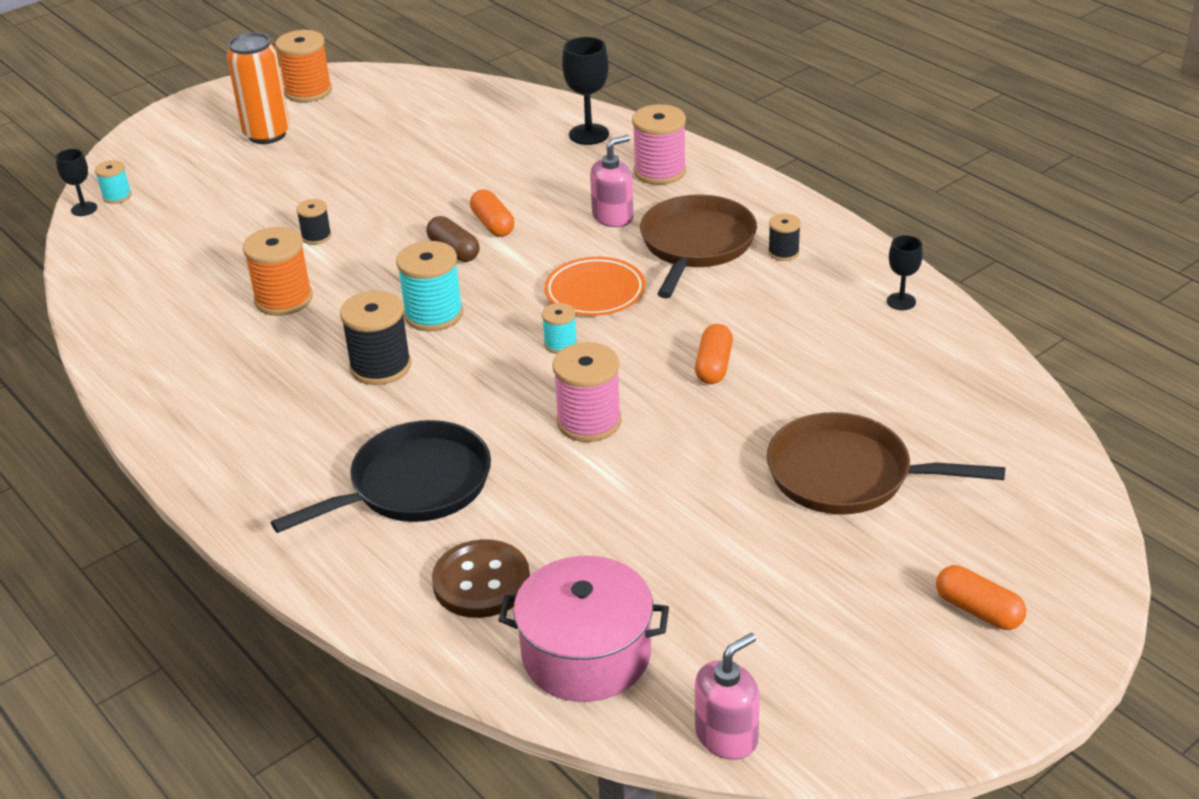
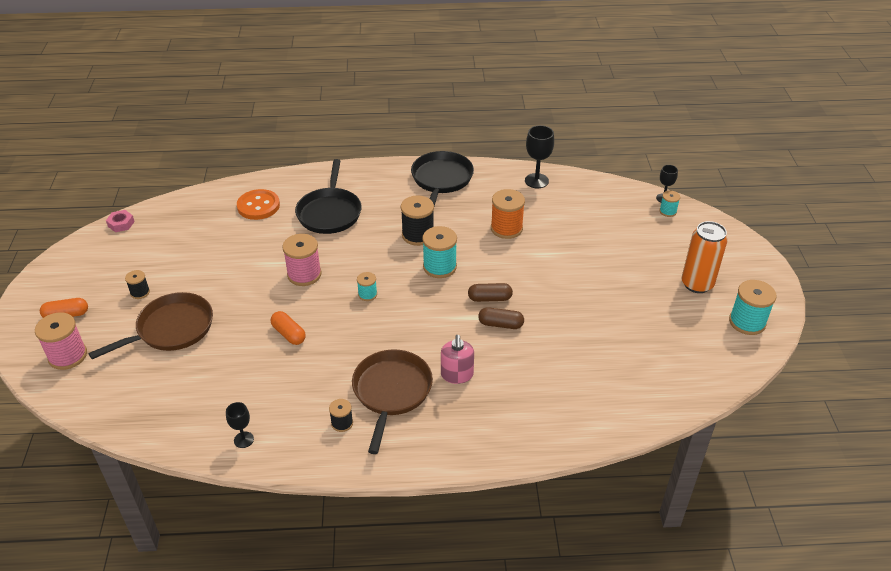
camera: 125 degrees right, 5 degrees up
(202, 416) = (441, 179): none -> black pan
(308, 91) = (747, 322): orange spool -> turquoise spool
(316, 236) = (555, 259): black spool -> black spool (140, 292)
(481, 582) = (258, 206): brown button -> orange button
(493, 224) = (500, 324): orange capsule -> brown capsule
(586, 654) = (194, 213): pink pot -> none
(589, 134) = (567, 420): black goblet -> black goblet (536, 181)
(595, 292) = (394, 328): orange plate -> none
(659, 171) = (486, 425): pink spool -> pink spool (68, 356)
(696, 245) = (391, 391): brown pan -> brown pan turned 135 degrees counterclockwise
(726, 736) = (121, 224): pink soap dispenser -> pink nut

